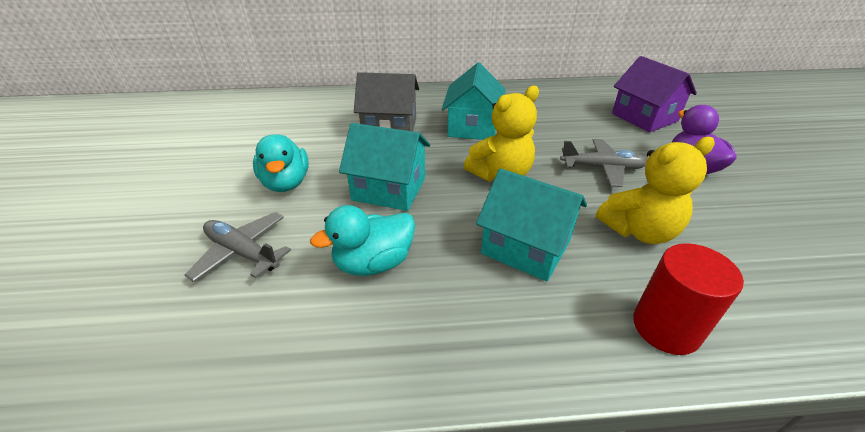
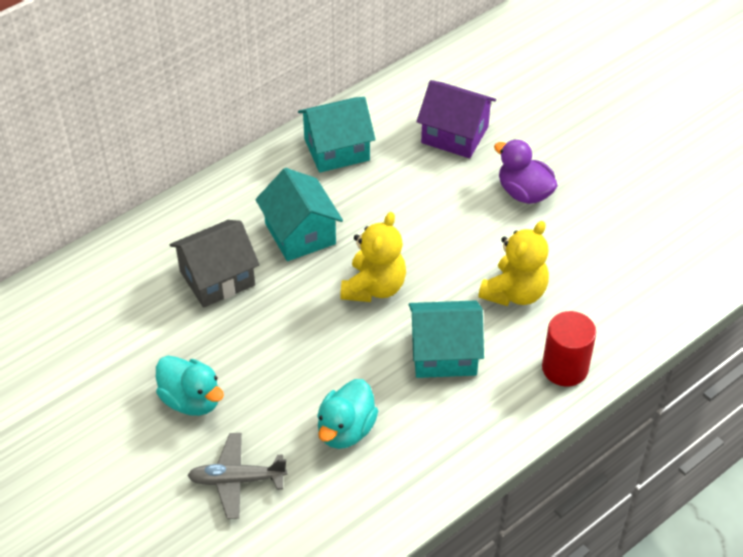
camera: 35 degrees left, 10 degrees up
(389, 189) = (291, 356): turquoise house -> turquoise house (336, 149)
(602, 168) = (453, 233): grey plane -> none

